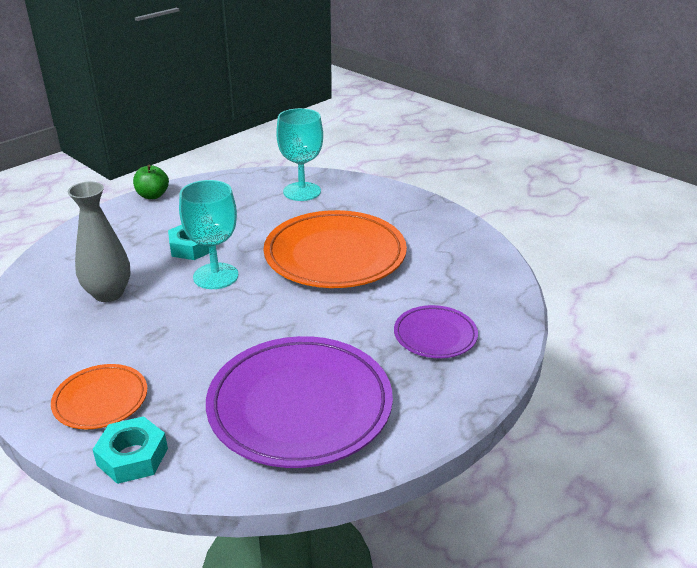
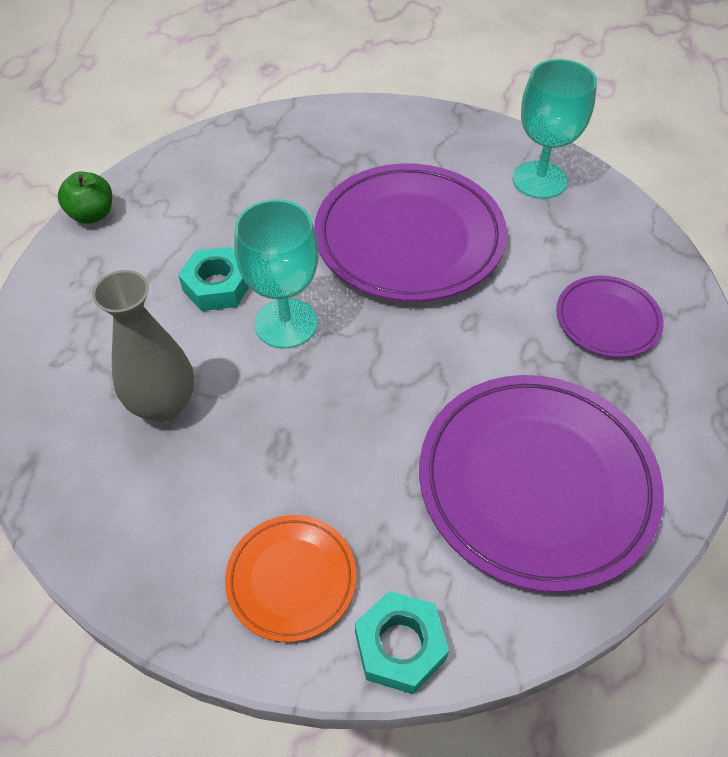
camera: 25 degrees left, 20 degrees up
(302, 191) = (292, 147): turquoise goblet -> turquoise goblet (539, 180)
(335, 255) = (409, 238): orange plate -> purple plate

